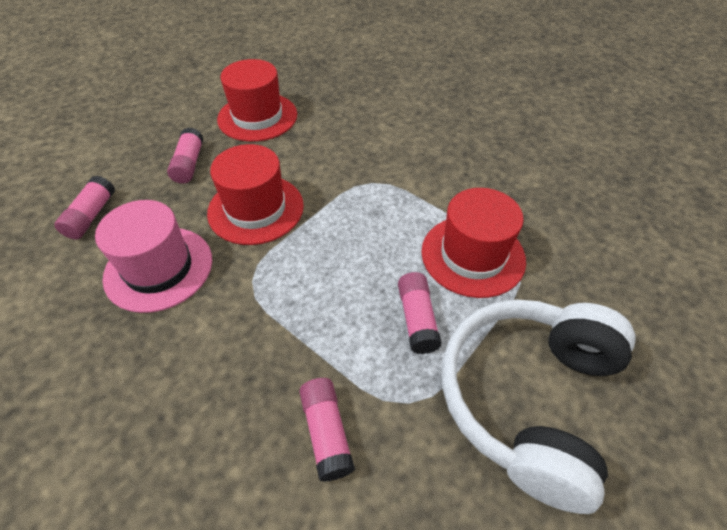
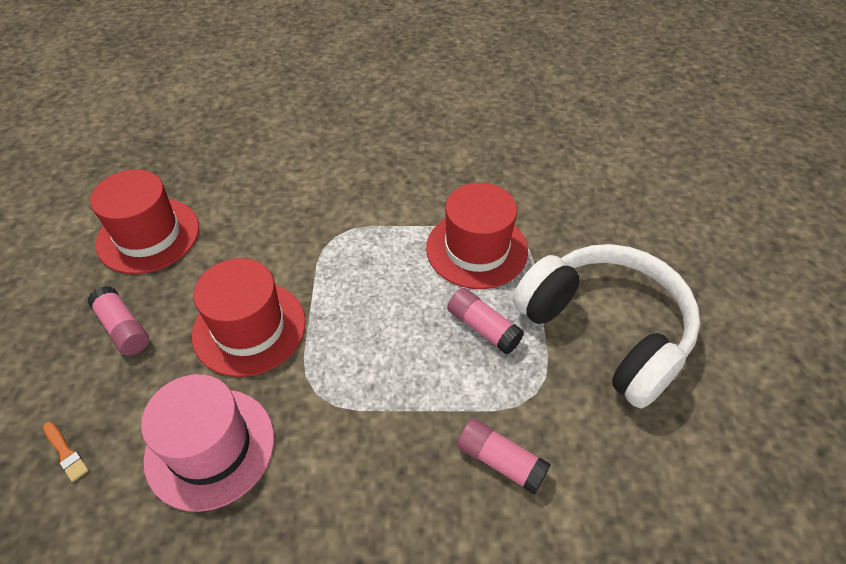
camera: 40 degrees left, 0 degrees up
(91, 216) = (66, 453): pink glue stick -> orange brush
(528, 398) = (606, 330): white headphones -> white headphones turned 150 degrees clockwise

